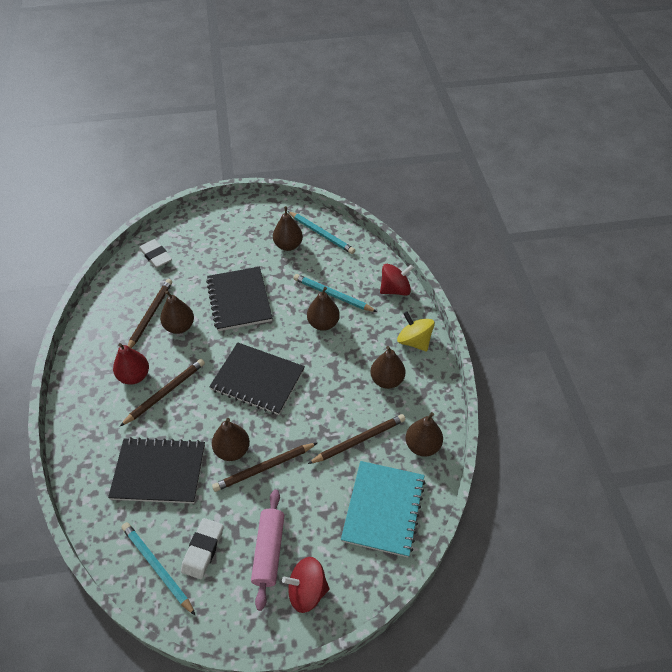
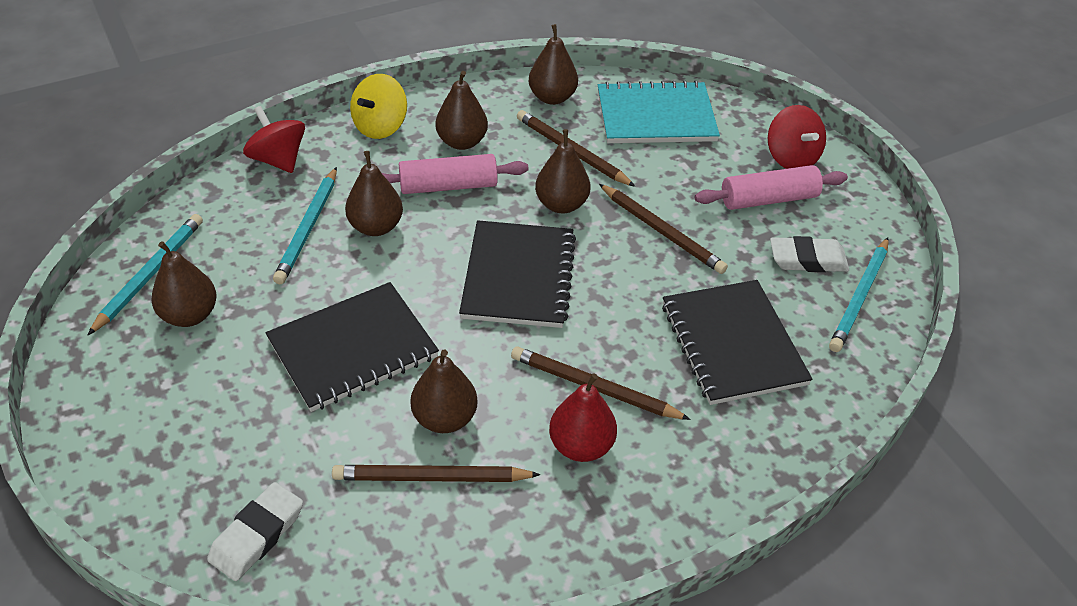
camera: 110 degrees left, 5 degrees down
(232, 450) = (653, 272): brown pear -> brown pear (561, 204)
(346, 364) = (448, 186): none -> pink rolling pin

